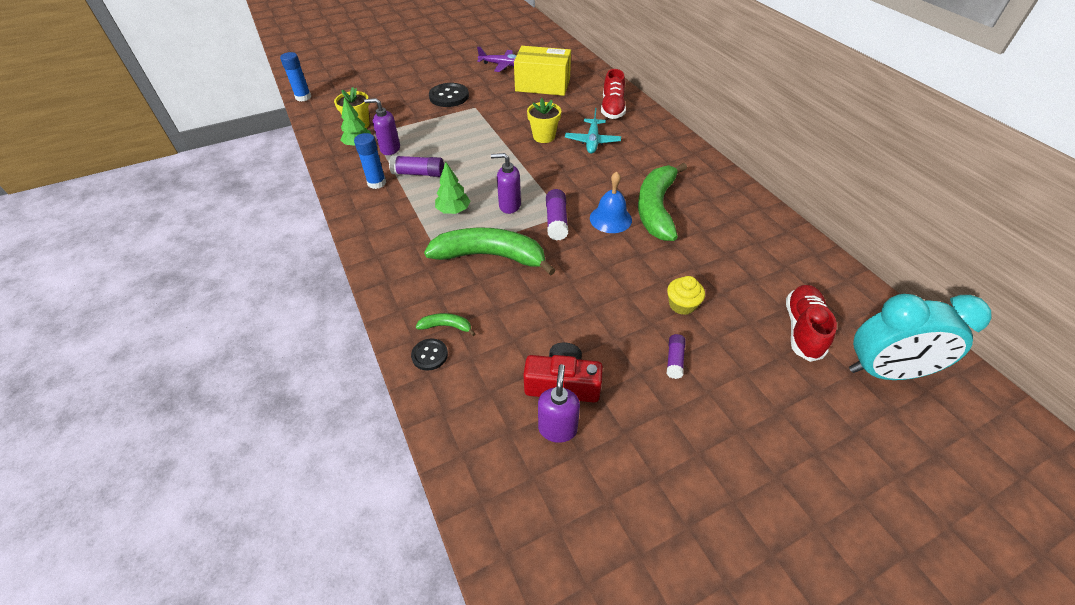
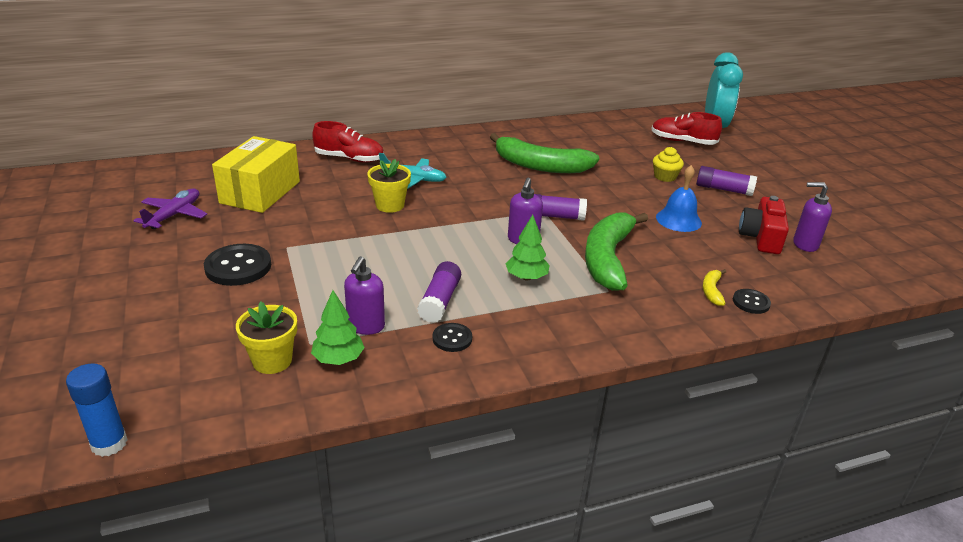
camera: 85 degrees left, 15 degrees down
(377, 183) = (452, 338): blue glue stick -> black button
(446, 326) = (711, 291): green banana -> yellow banana
(610, 219) = (553, 189): blue bell -> blue bell (678, 220)
(674, 360) = (723, 189): purple glue stick -> purple glue stick, size x1.60

